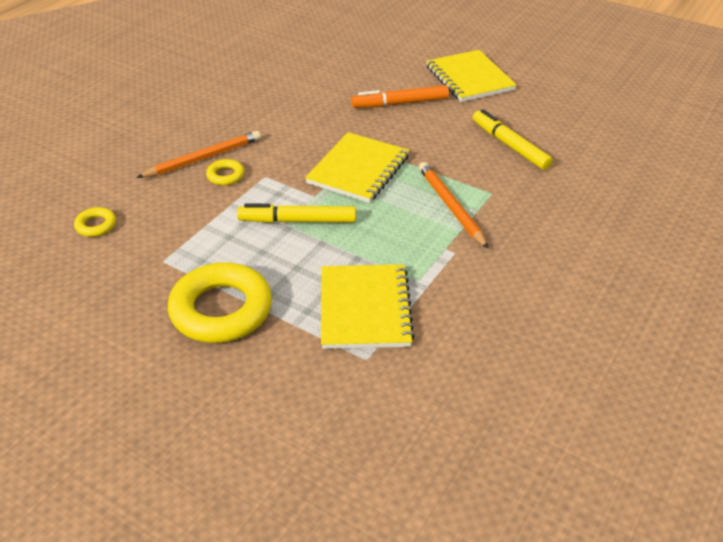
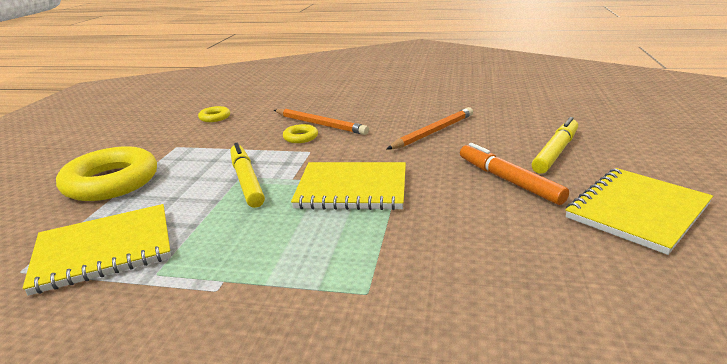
camera: 70 degrees right, 15 degrees down
(450, 206) = (315, 264): orange pencil -> orange pencil (433, 132)
(510, 145) = (505, 284): yellow marker -> yellow marker (555, 152)

